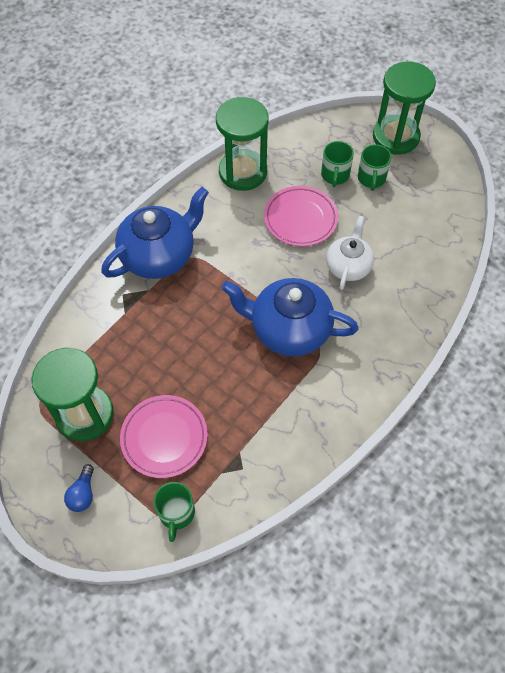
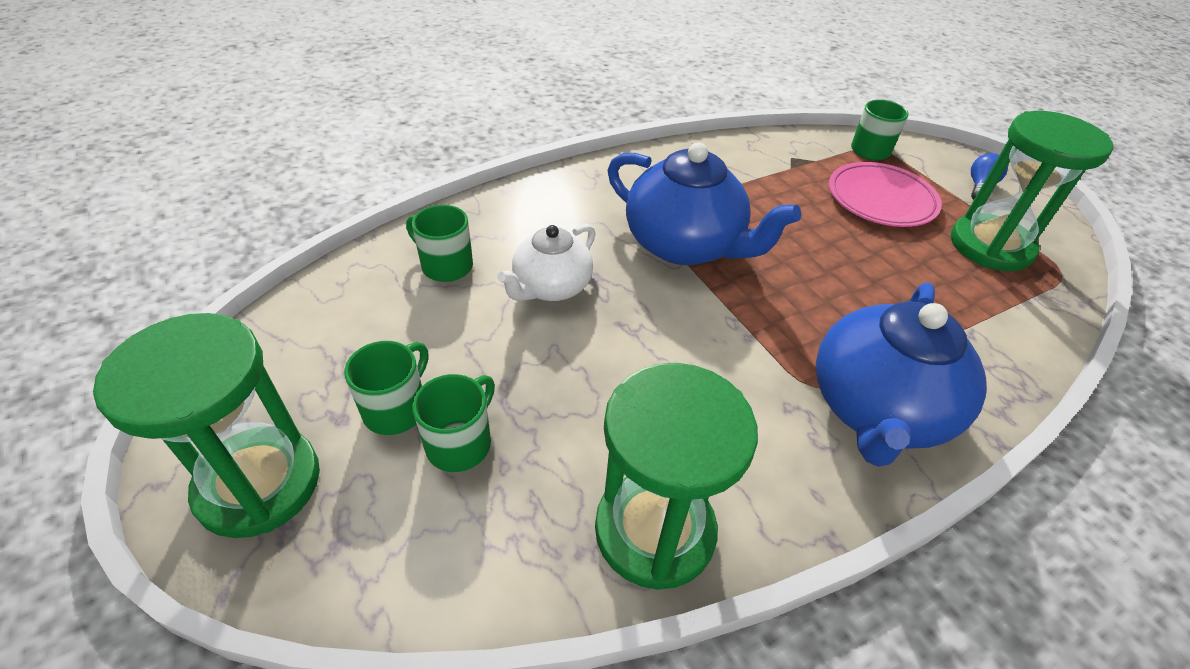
camera: 160 degrees left, 15 degrees down
(159, 255) = (877, 409): blue teapot -> blue teapot turned 45 degrees counterclockwise
(300, 219) = (583, 382): pink plate -> none
(413, 258) = (445, 266): none -> green mug

